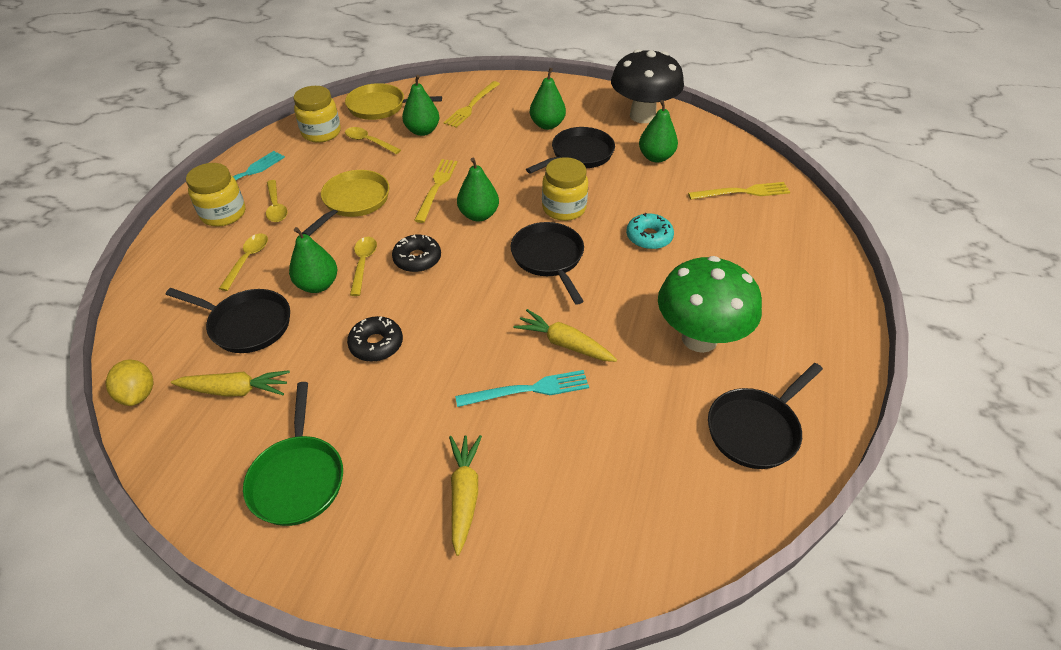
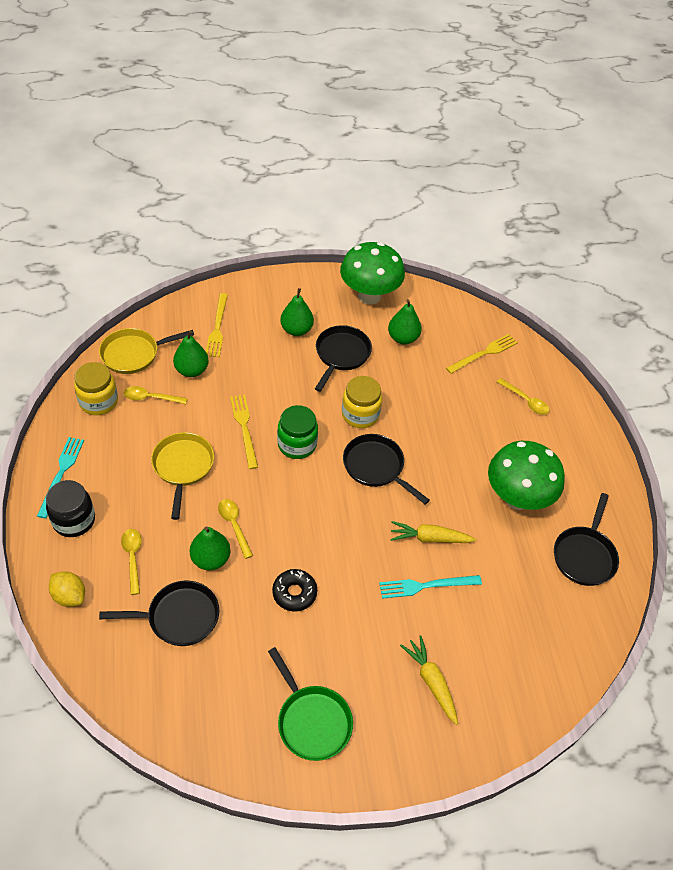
camera: 30 degrees left, 5 degrees up
(138, 394) = (138, 711): yellow lemon -> yellow lemon (69, 596)
(223, 214) = (74, 520): yellow jar -> black jar
(235, 390) = (213, 675): yellow carrot -> none
(276, 207) = (117, 496): yellow spoon -> yellow spoon (525, 401)
(417, 259) = (275, 505): black donut -> none
(478, 215) = (297, 444): green pear -> green jar
(528, 390) = (426, 586): turquoise fork -> turquoise fork turned 150 degrees counterclockwise
(642, 116) = (369, 296): black mushroom -> green mushroom
(649, 237) = (438, 420): turquoise donut -> none

